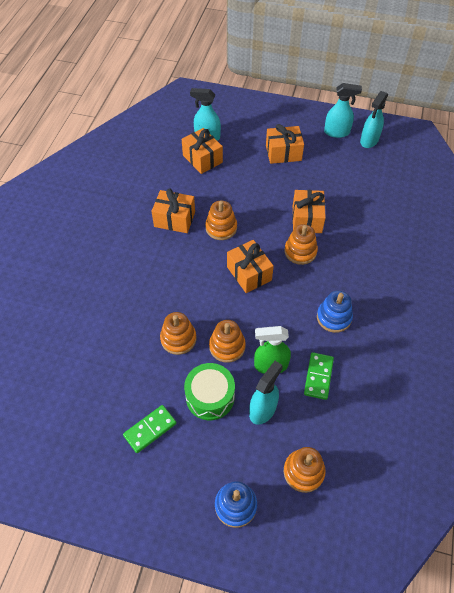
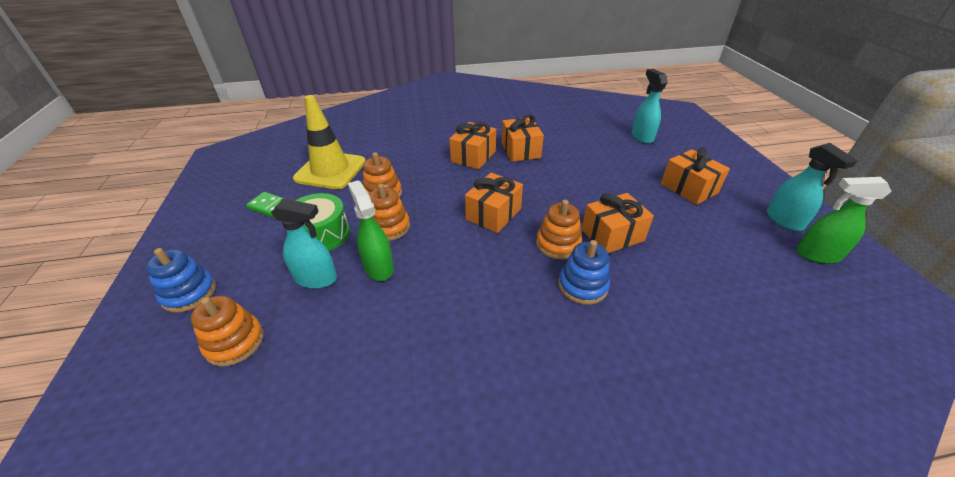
camera: 65 degrees right, 15 degrees down
(112, 372) = (330, 170): none -> yellow traffic cone
(202, 159) = (611, 142): orange gift -> orange gift (473, 156)
(221, 228) = (536, 178): orange stacking toy -> none
(318, 376) = (379, 316): green domino -> none
(334, 317) = (479, 305): blue stacking toy -> blue stacking toy (582, 285)
(369, 141) = (817, 255): turquoise spray bottle -> green spray bottle

